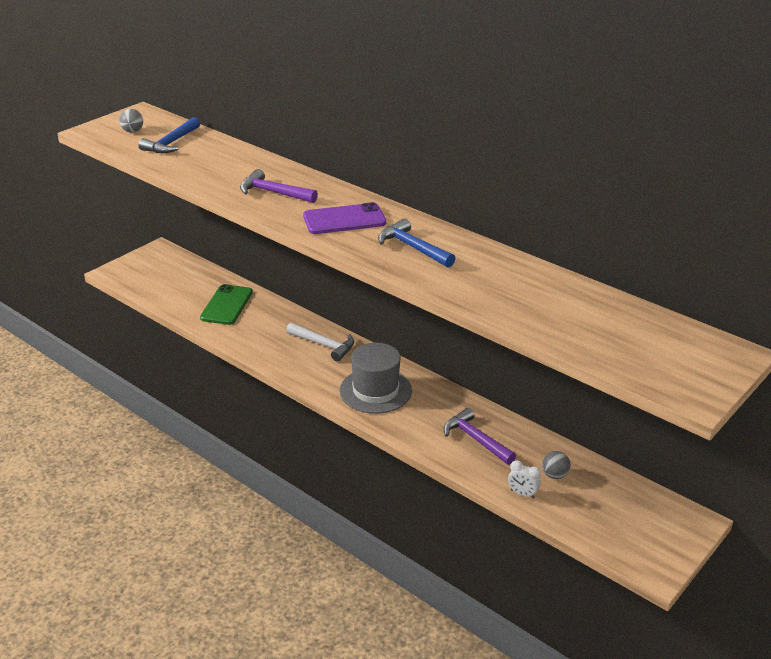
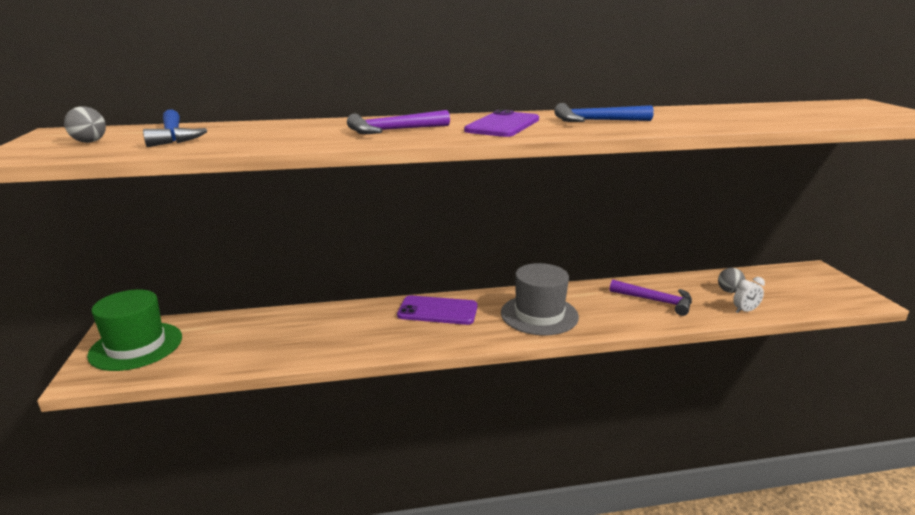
camera: 50 degrees left, 10 degrees down
(154, 266) = (136, 346): none -> green hat
(226, 305) = (289, 332): green phone -> none
(324, 345) = (437, 311): white hammer -> purple phone
(476, 439) = (655, 301): purple hammer -> purple hammer turned 150 degrees counterclockwise

